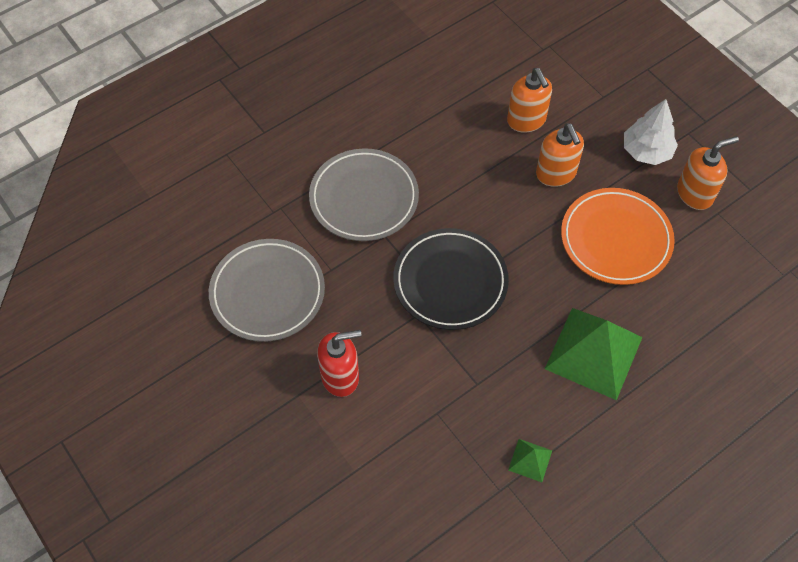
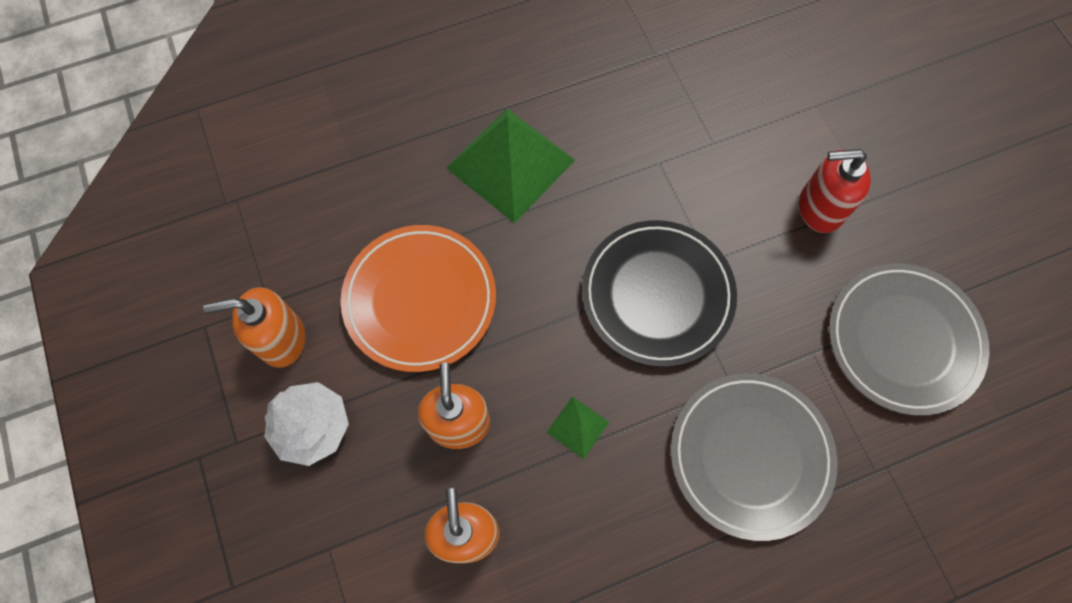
camera: 165 degrees left, 10 degrees up
(530, 460) = (624, 71): green pyramid -> green pyramid (578, 427)

